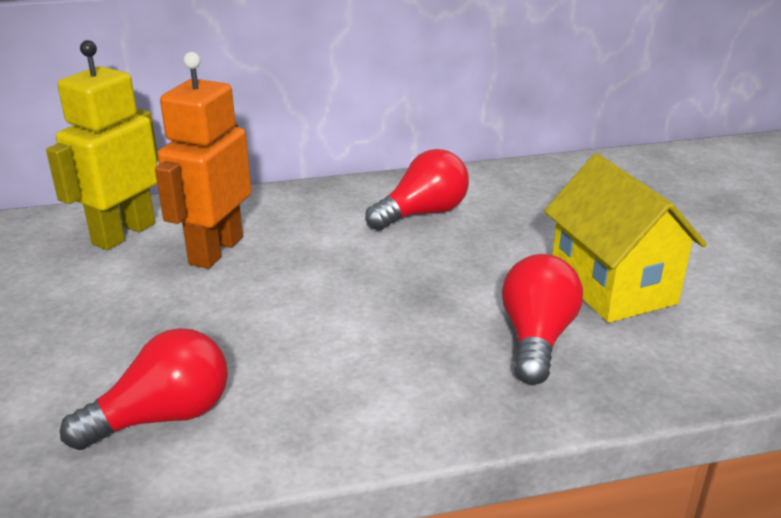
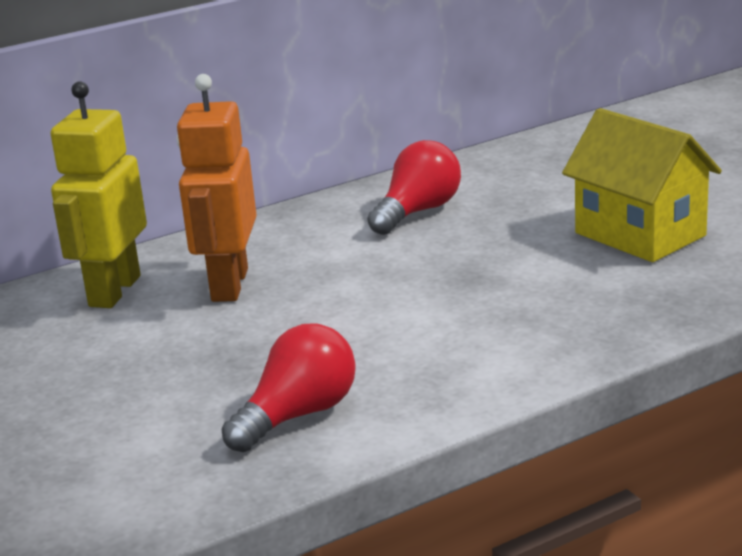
camera: 15 degrees left, 5 degrees down
(536, 338) = (596, 287): red light bulb -> none

